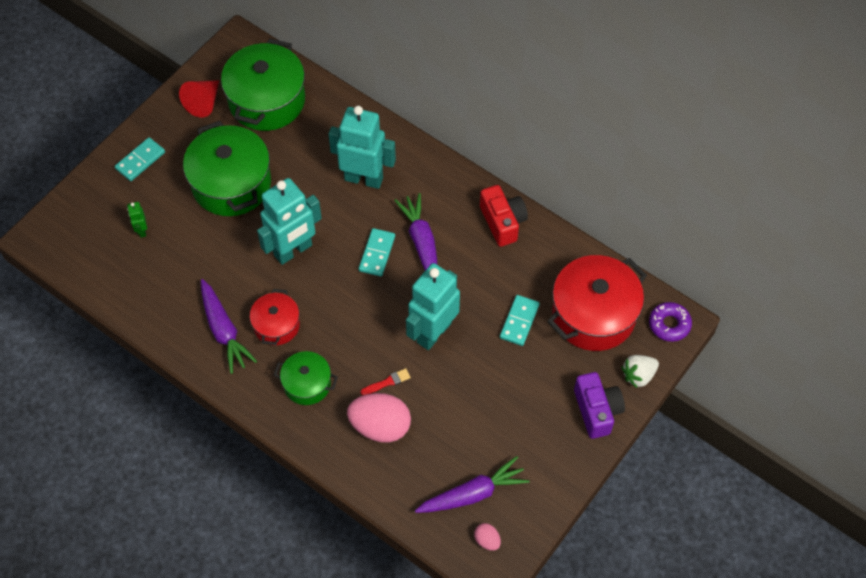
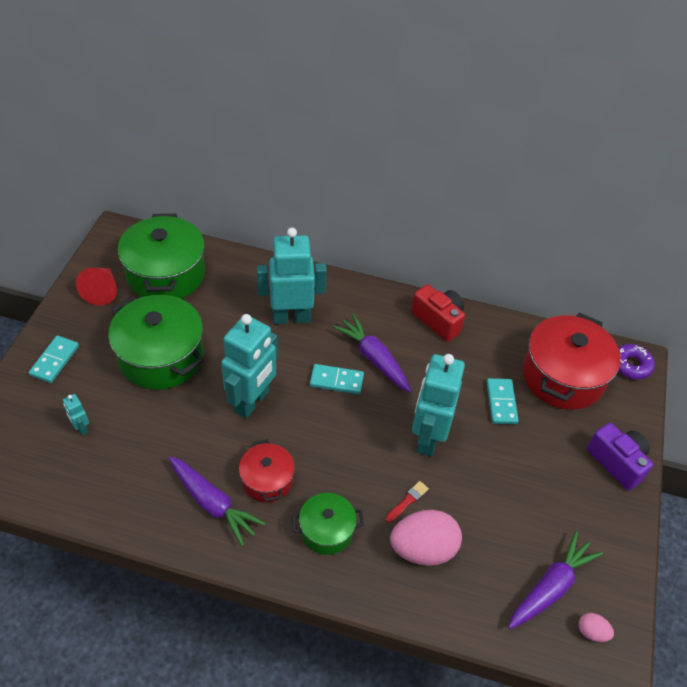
camera: 25 degrees left, 10 degrees down
(141, 230) = (81, 428): green robot -> turquoise robot
(377, 253) = (336, 380): turquoise domino -> turquoise domino turned 75 degrees counterclockwise
(638, 375) = (633, 418): white strawberry -> none

